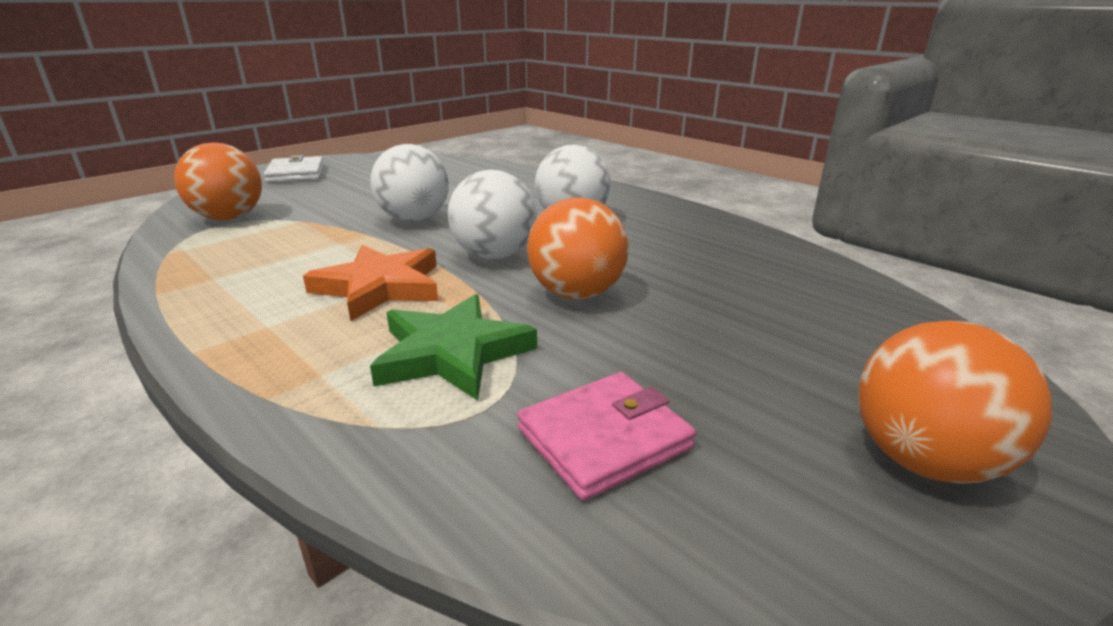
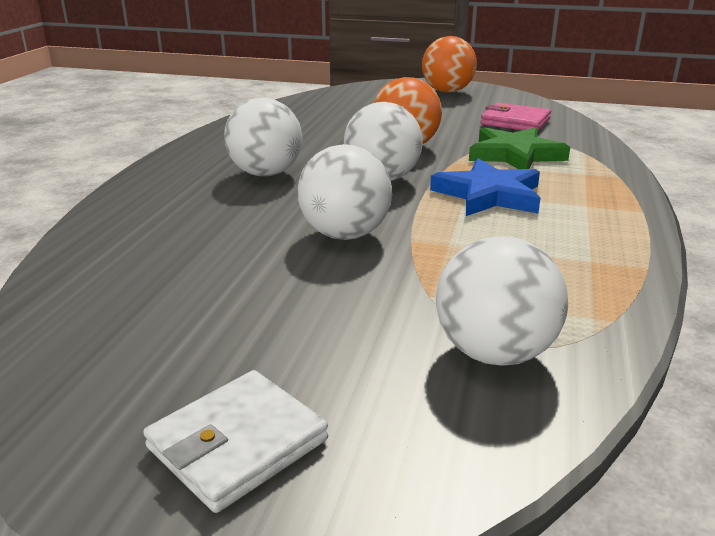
camera: 120 degrees left, 0 degrees up
(229, 218) = (494, 353): orange ball -> white ball
(380, 287) = (488, 195): orange star -> blue star

